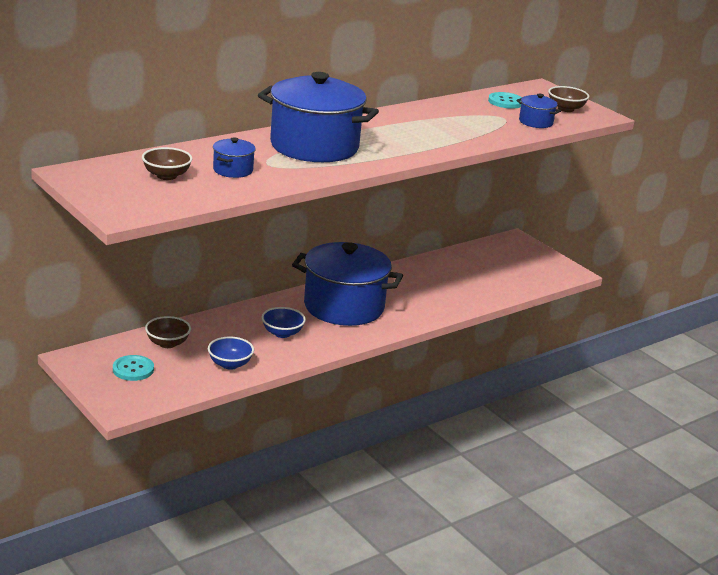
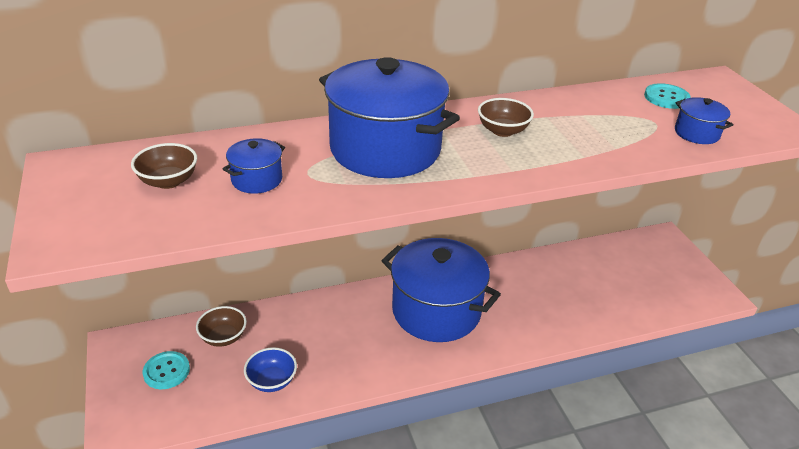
camera: 20 degrees right, 10 degrees up
(282, 333) = (351, 341): blue bowl -> none
(566, 109) = (744, 115): brown bowl -> brown bowl (502, 131)

